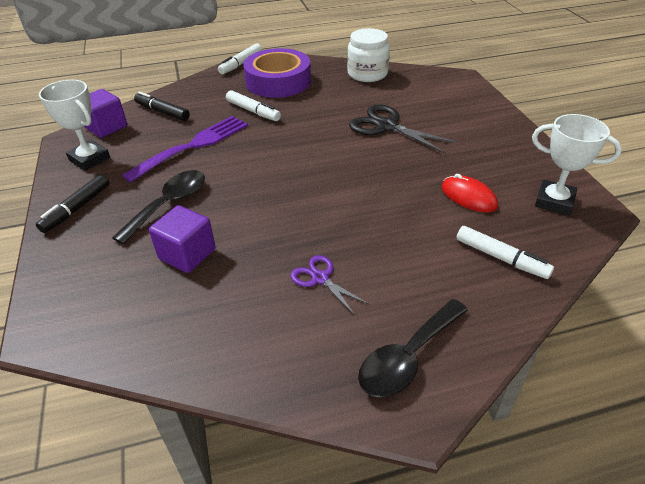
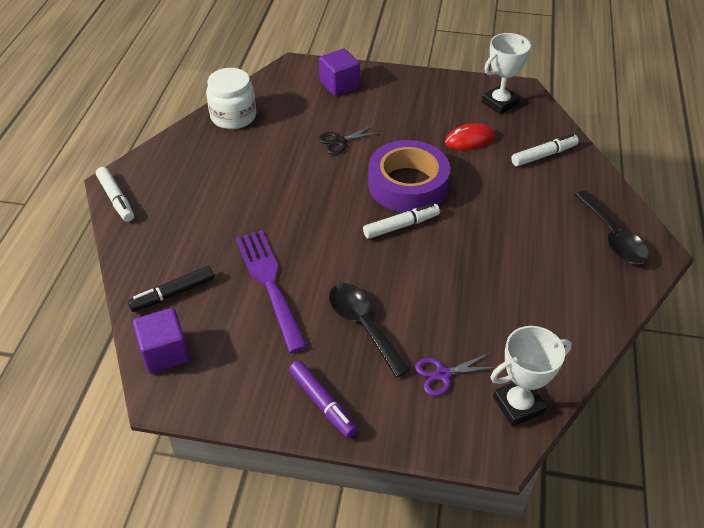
camera: 65 degrees left, 5 degrees up
(77, 208) = (322, 403): black marker -> purple marker
(89, 159) = (229, 379): white trophy -> white trophy (518, 405)
(187, 254) = (446, 328): purple cube -> purple cube (339, 85)
(253, 111) = (237, 219): white marker -> white marker (401, 226)
(278, 81) = (189, 182): purple tape -> purple tape (408, 184)
(320, 278) = (518, 253): purple scissors -> purple scissors (442, 374)
(386, 126) = (339, 141): black scissors -> black scissors, size x0.58

